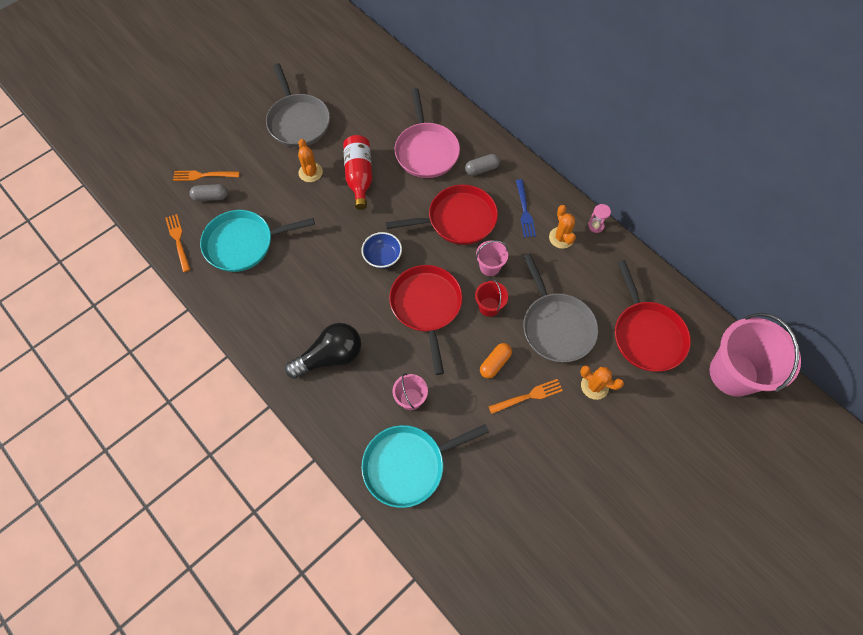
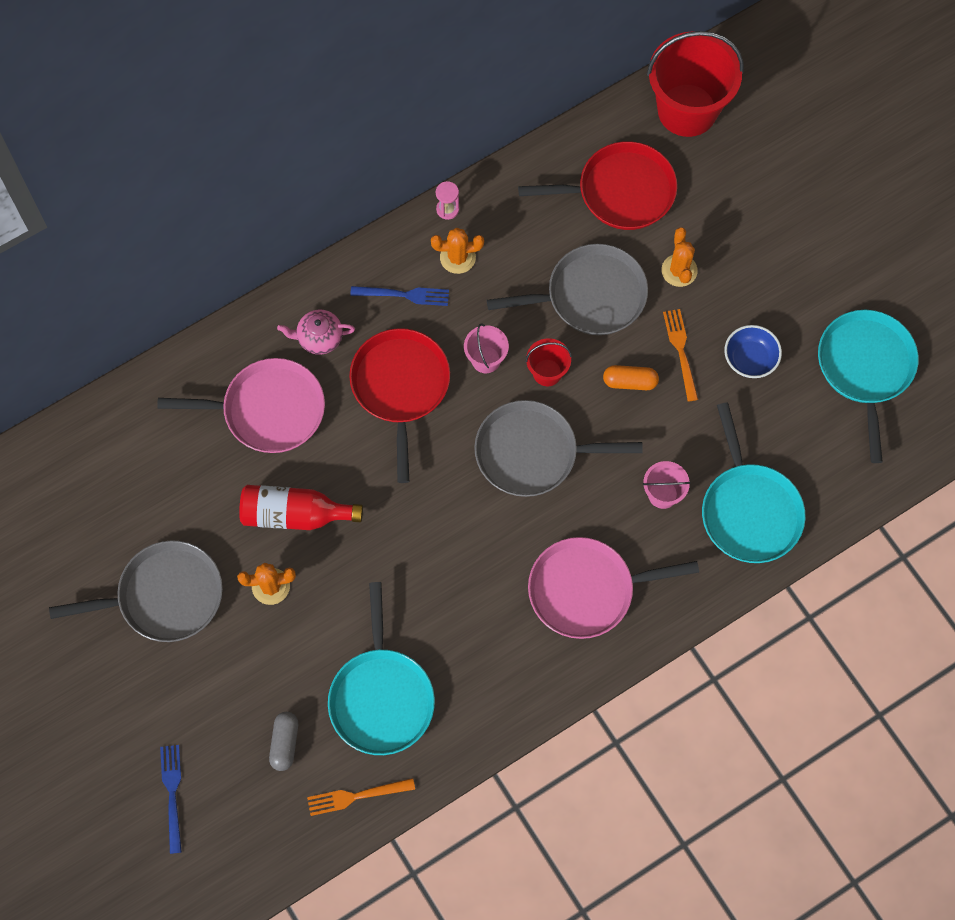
camera: 80 degrees left, 5 degrees up
(178, 147) = (172, 793): none -> blue fork
(203, 175) = (240, 754): orange fork -> none
(330, 357) = (586, 590): black light bulb -> pink pan
(382, 257) = (443, 500): blue bowl -> blue bowl (750, 359)
(426, 306) = (532, 453): red pan -> grey pan
(481, 169) = (319, 338): grey capsule -> pink teapot
(495, 363) = (630, 382): orange capsule -> orange capsule turned 45 degrees counterclockwise
(550, 546) = (865, 368): none -> turquoise pan
(594, 386) = (679, 270): orange cactus -> orange cactus turned 45 degrees counterclockwise
(733, 373) = (687, 110): pink bucket -> red bucket

